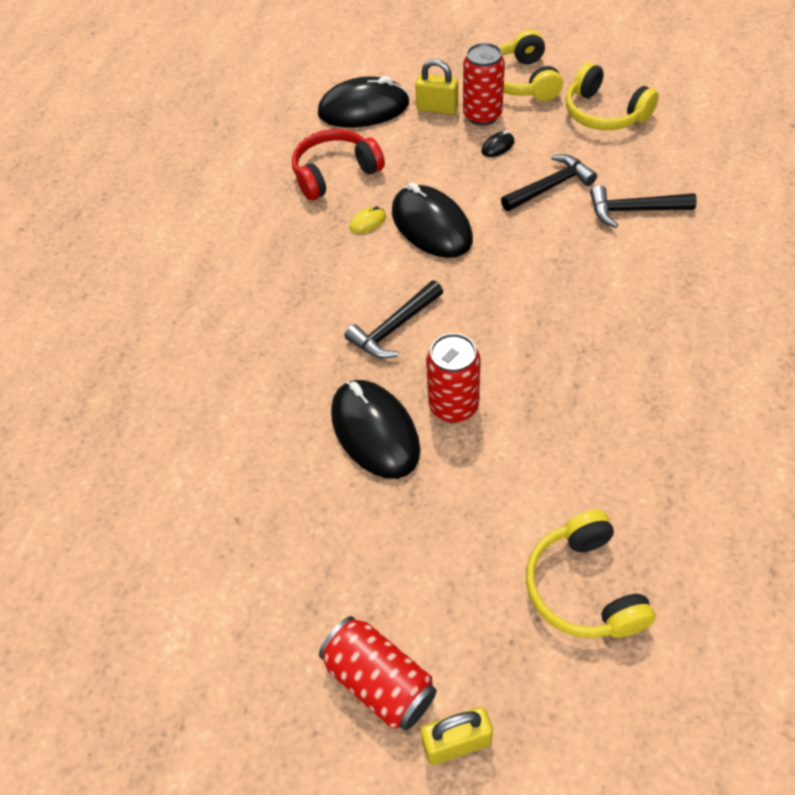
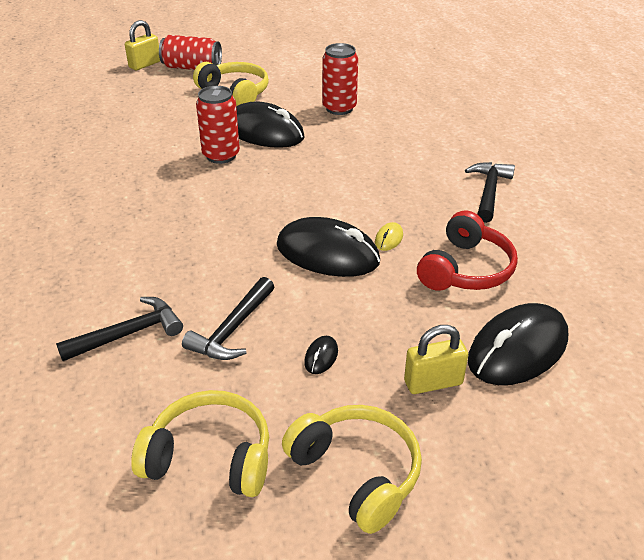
camera: 145 degrees right, 15 degrees down
(394, 328) = (297, 180): black hammer -> black hammer (489, 192)
(482, 115) = (370, 393): red can -> red can (339, 108)
(584, 588) = (99, 114): yellow headphones -> yellow headphones (235, 93)

